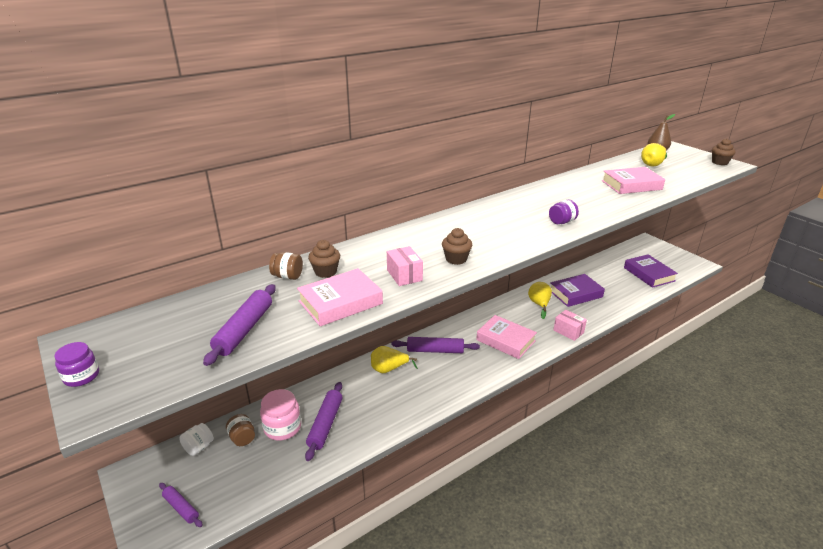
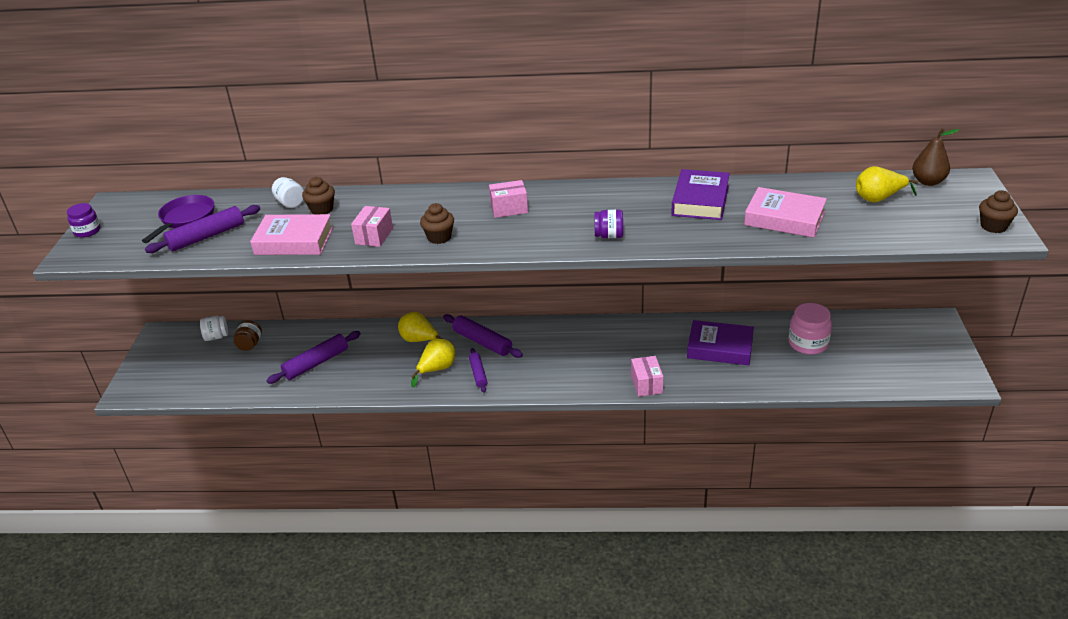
camera: 40 degrees right, 5 degrees up
(181, 508) = (165, 374): purple rolling pin -> purple rolling pin (478, 374)
(195, 324) = (185, 219): none -> purple pan
(282, 427) = (284, 350): pink jar -> pink jar (808, 343)
(288, 276) = (290, 203): brown jar -> white jar
(471, 226) = (509, 209): none -> pink box
(505, 340) = (564, 363): pink book -> none
(539, 304) = (656, 342): yellow pear -> yellow pear (437, 369)
(649, 274) = (861, 364): purple book -> purple book (700, 200)

